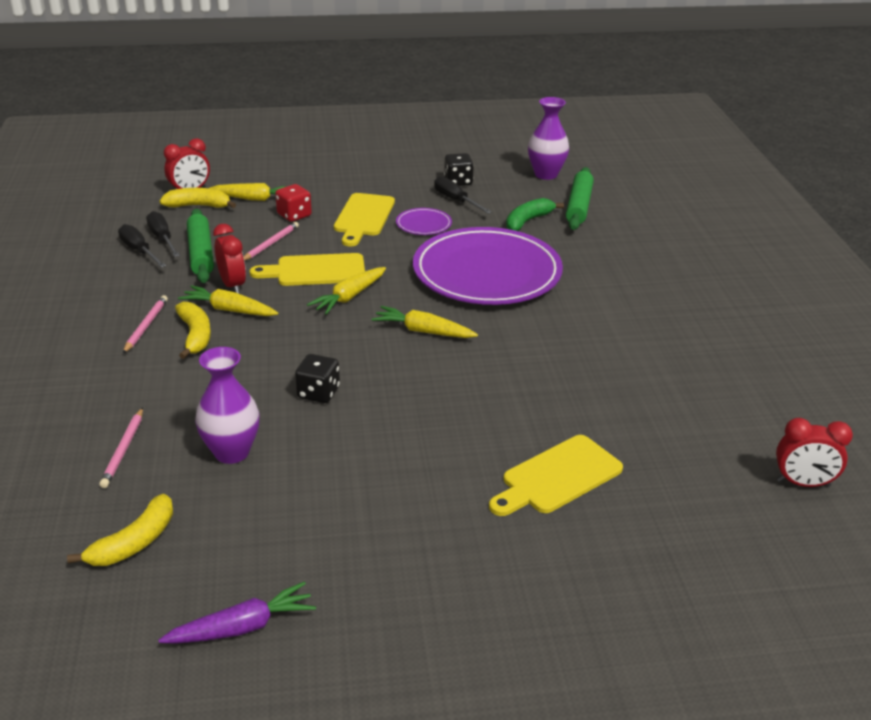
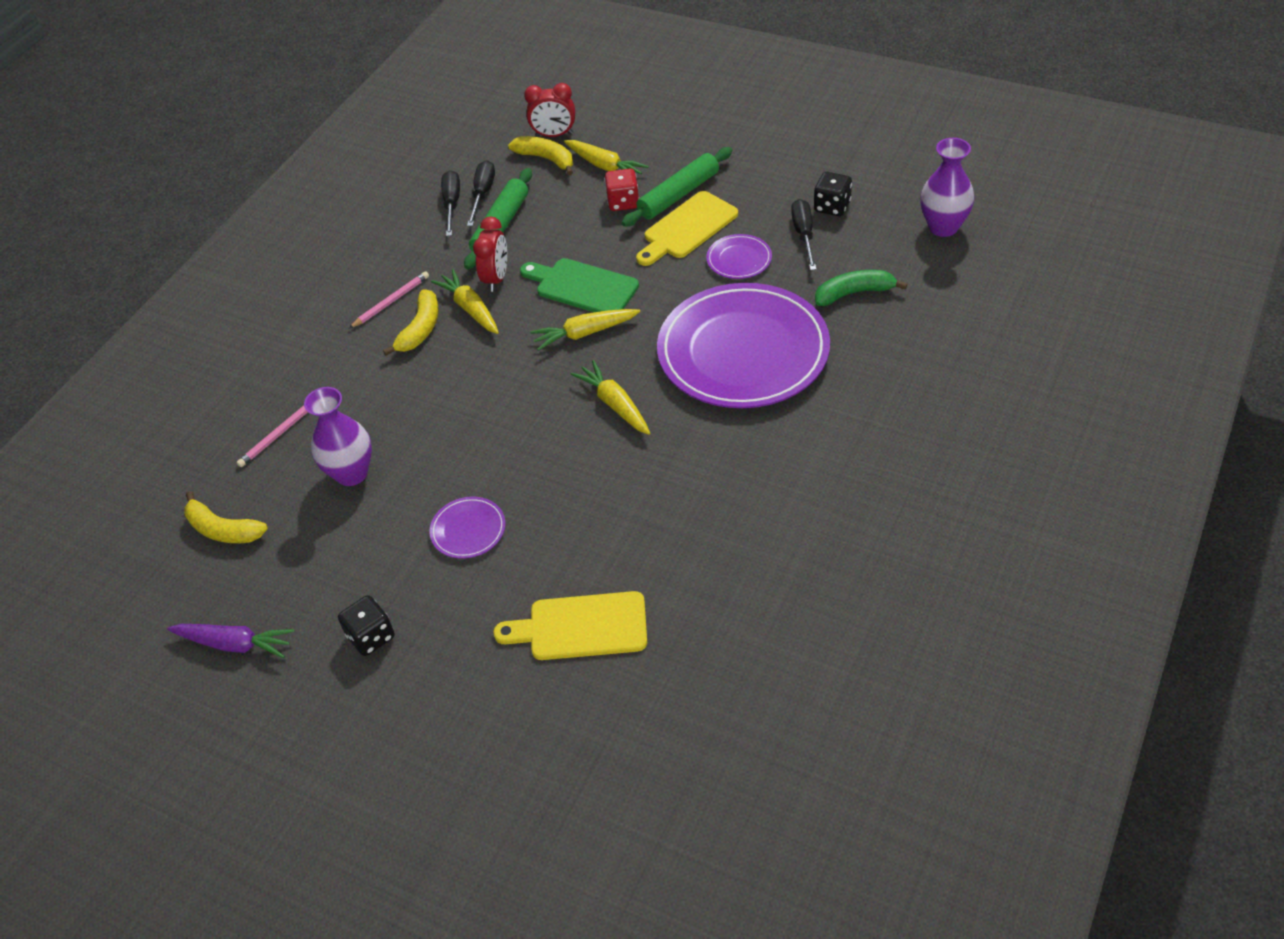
camera: 40 degrees right, 15 degrees up
(134, 542) = (223, 529): yellow banana -> yellow banana turned 45 degrees clockwise
(270, 244) = (571, 235): pink pencil -> none
(316, 271) = (582, 287): yellow cutting board -> green cutting board
(318, 393) = (466, 439): black dice -> black dice (371, 636)
(388, 451) = (468, 530): none -> purple plate
(578, 206) = (934, 289): green rolling pin -> green rolling pin (678, 195)
(803, 483) = (799, 750): red clock -> none

